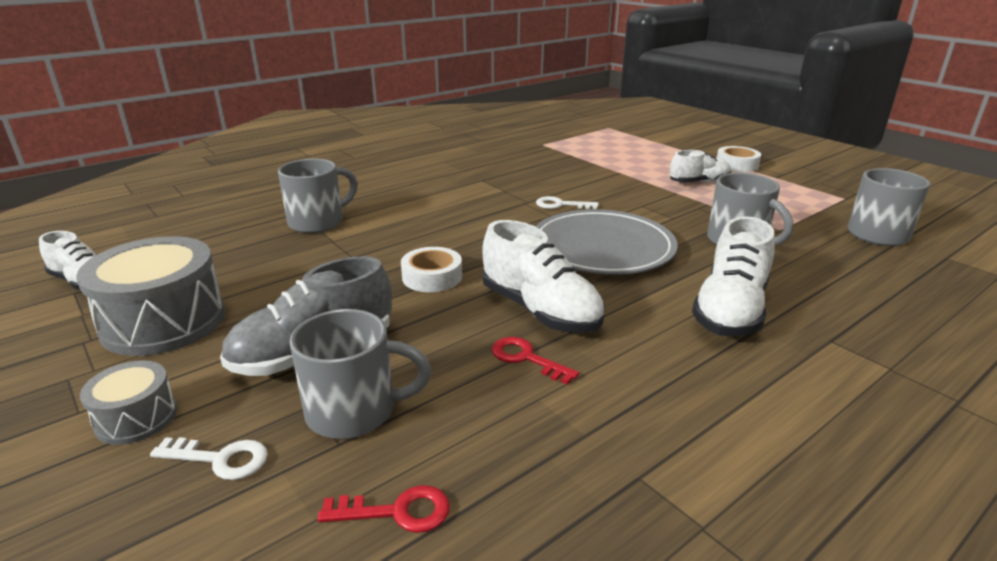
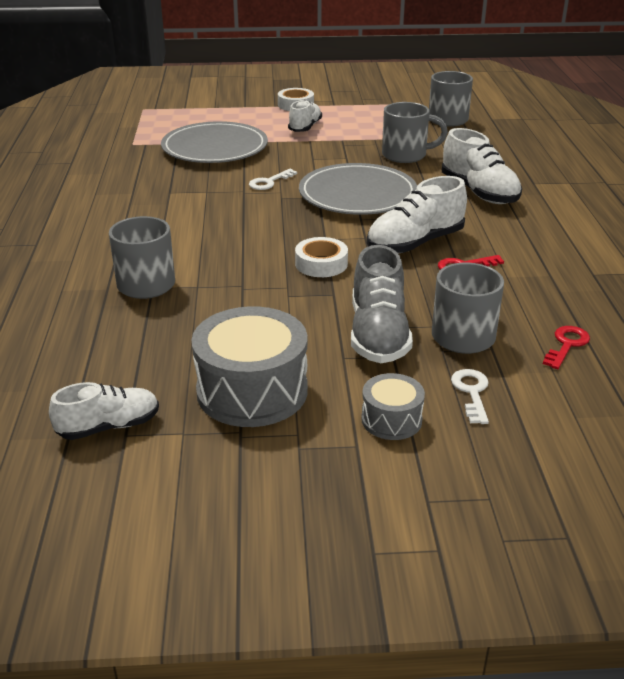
camera: 55 degrees left, 5 degrees up
(220, 459) = (471, 392): white key -> white key turned 45 degrees counterclockwise
(540, 311) = (415, 243): white shoe -> white shoe turned 150 degrees clockwise
(587, 167) = (215, 148): none -> grey plate

